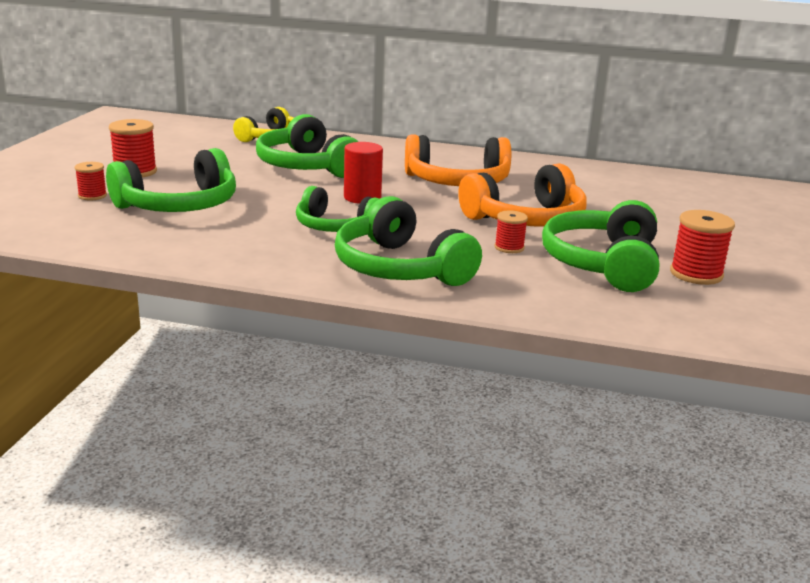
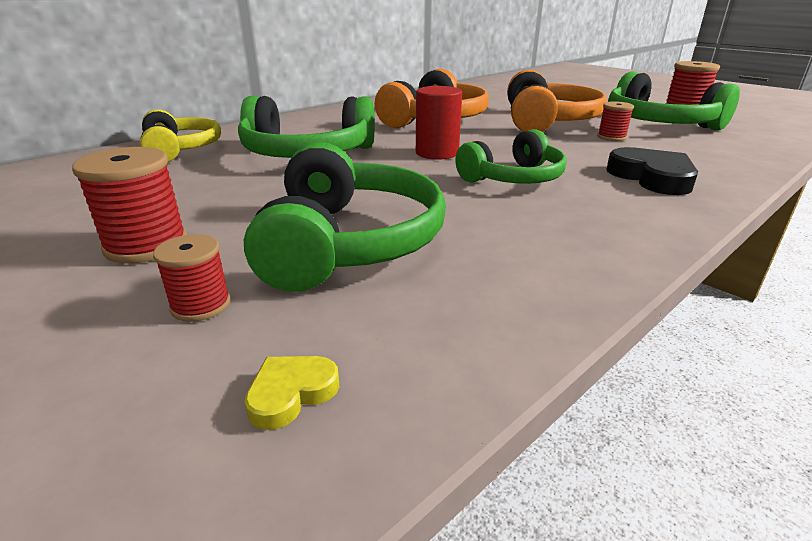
camera: 55 degrees left, 5 degrees up
(46, 224) = (291, 393): none -> yellow heart
(400, 268) = (652, 177): green headphones -> black heart

